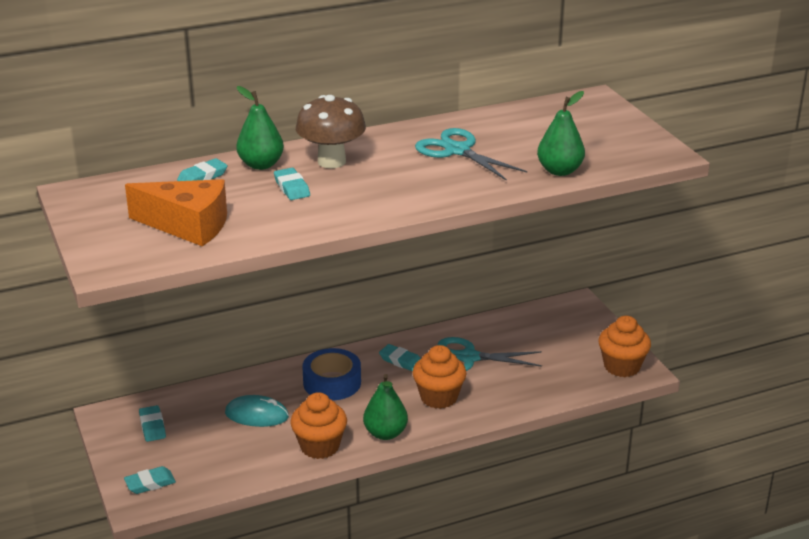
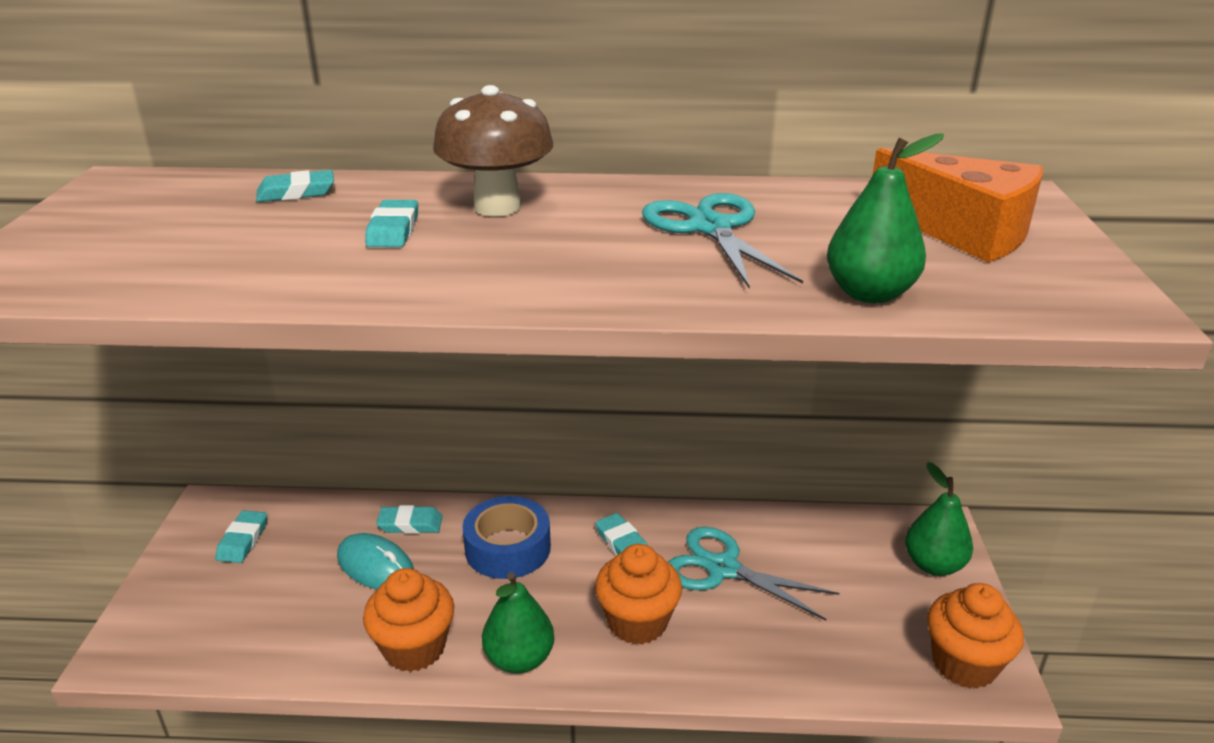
camera: 25 degrees right, 0 degrees up
(150, 483) = (161, 627): turquoise eraser -> turquoise eraser (410, 524)
(188, 225) = (176, 251): orange cheese -> orange cheese (963, 231)
(261, 165) = (394, 193): green pear -> green pear (933, 565)

